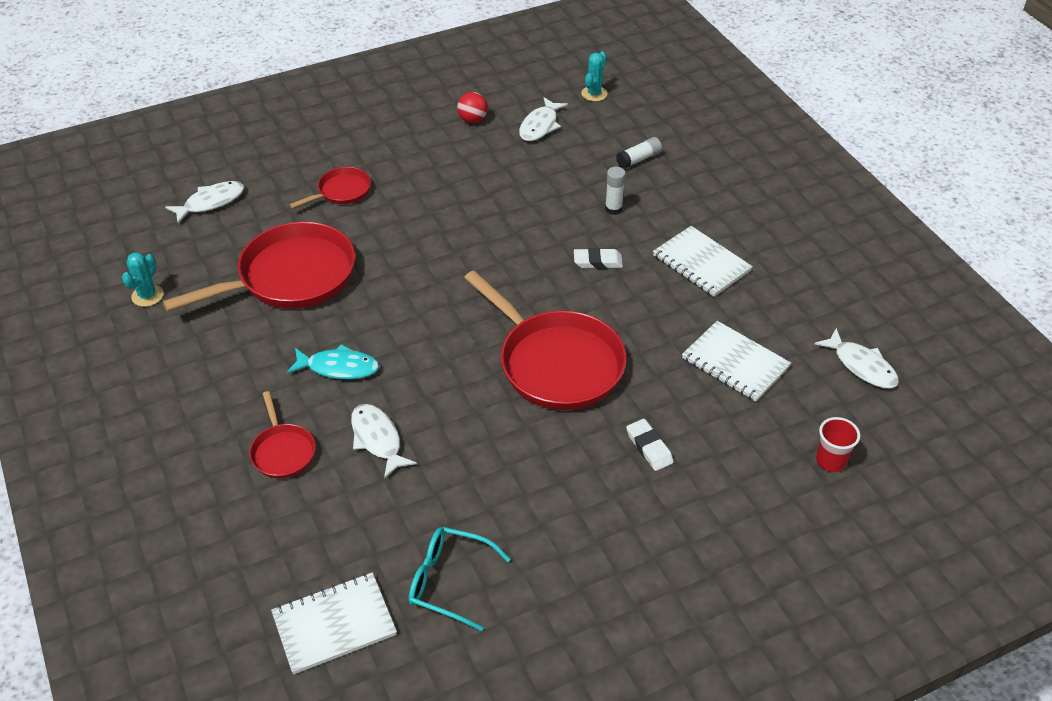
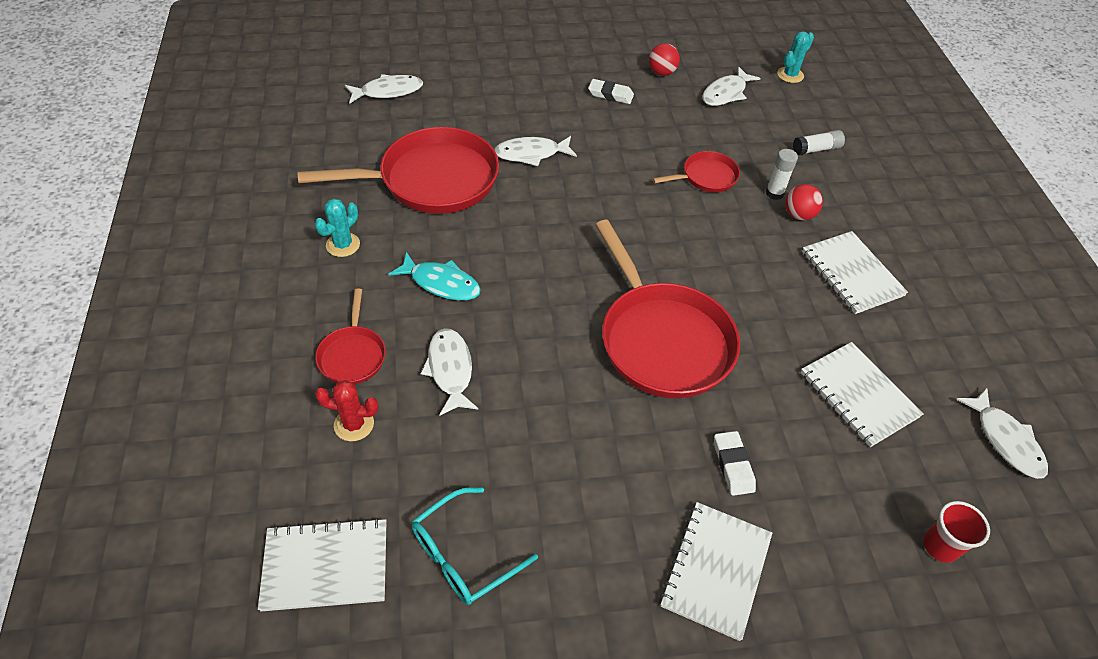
camera: 15 degrees right, 5 degrees up
(147, 296) = (294, 164): turquoise cactus -> turquoise cactus (343, 245)
(309, 508) = (354, 424): none -> red cactus
(341, 191) = (511, 110): red pan -> red pan (706, 177)
(376, 228) = (531, 154): none -> white fish
(449, 581) = (463, 555): turquoise glasses -> turquoise glasses turned 75 degrees counterclockwise
(597, 262) = (741, 243): white eraser -> white eraser (610, 95)
(640, 223) = (798, 215): none -> red ball
(660, 531) = (715, 570): none -> white notebook

